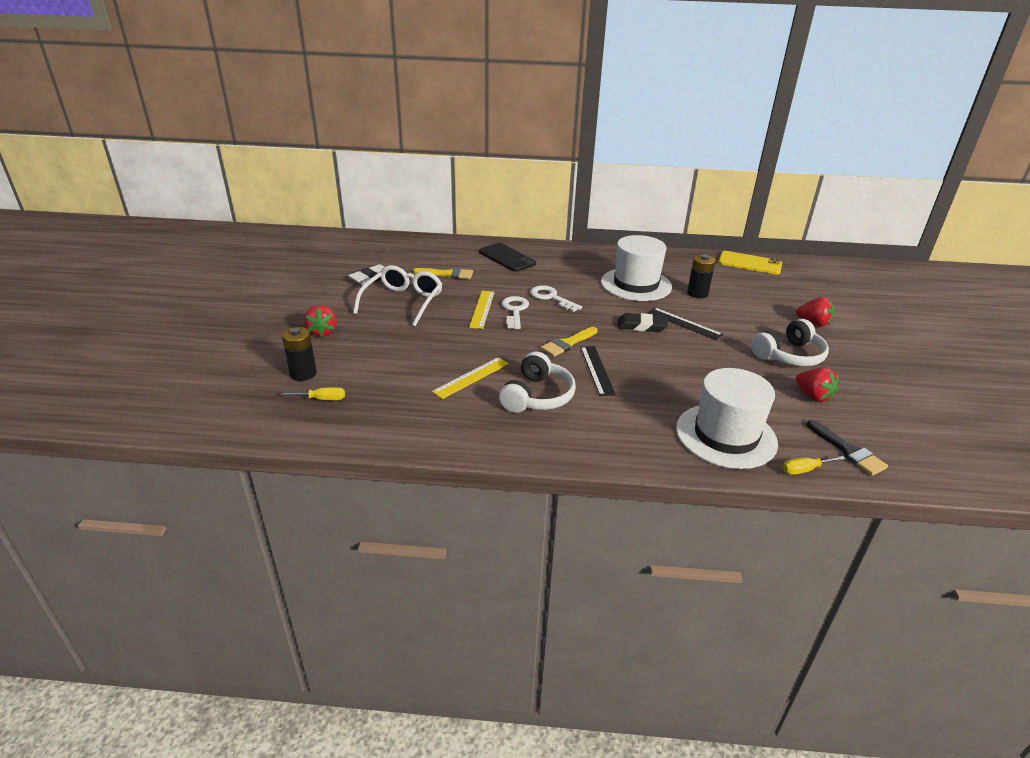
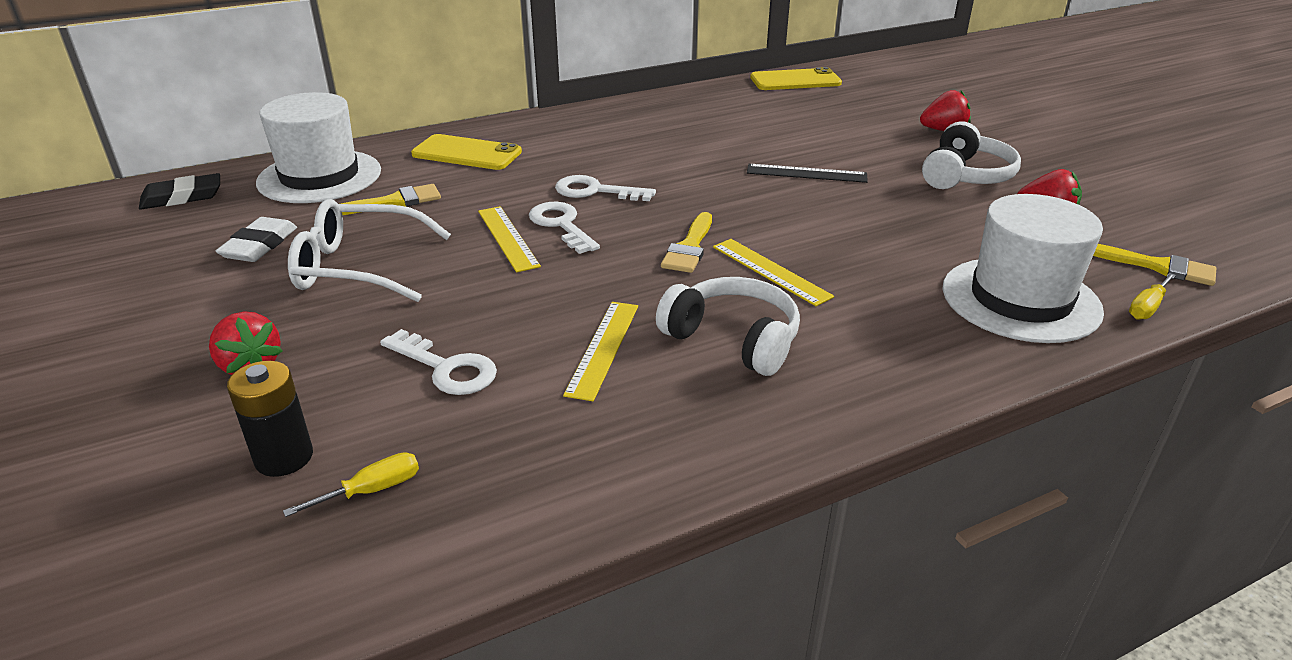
camera: 30 degrees left, 0 degrees up
(395, 361) = (446, 368): none -> white key
(403, 302) = (359, 267): white glasses -> white glasses turned 75 degrees counterclockwise
(507, 258) = (467, 153): black phone -> yellow phone
(537, 396) = (733, 339): white headphones -> white headphones turned 45 degrees counterclockwise
(597, 370) = (770, 271): black ruler -> yellow ruler
(636, 284) = (690, 141): white hat -> white hat (319, 176)
(641, 326) = (759, 193): black eraser -> black eraser (182, 197)
(697, 293) = (778, 132): black battery -> none
(848, 451) = (1156, 266): black brush -> yellow brush

